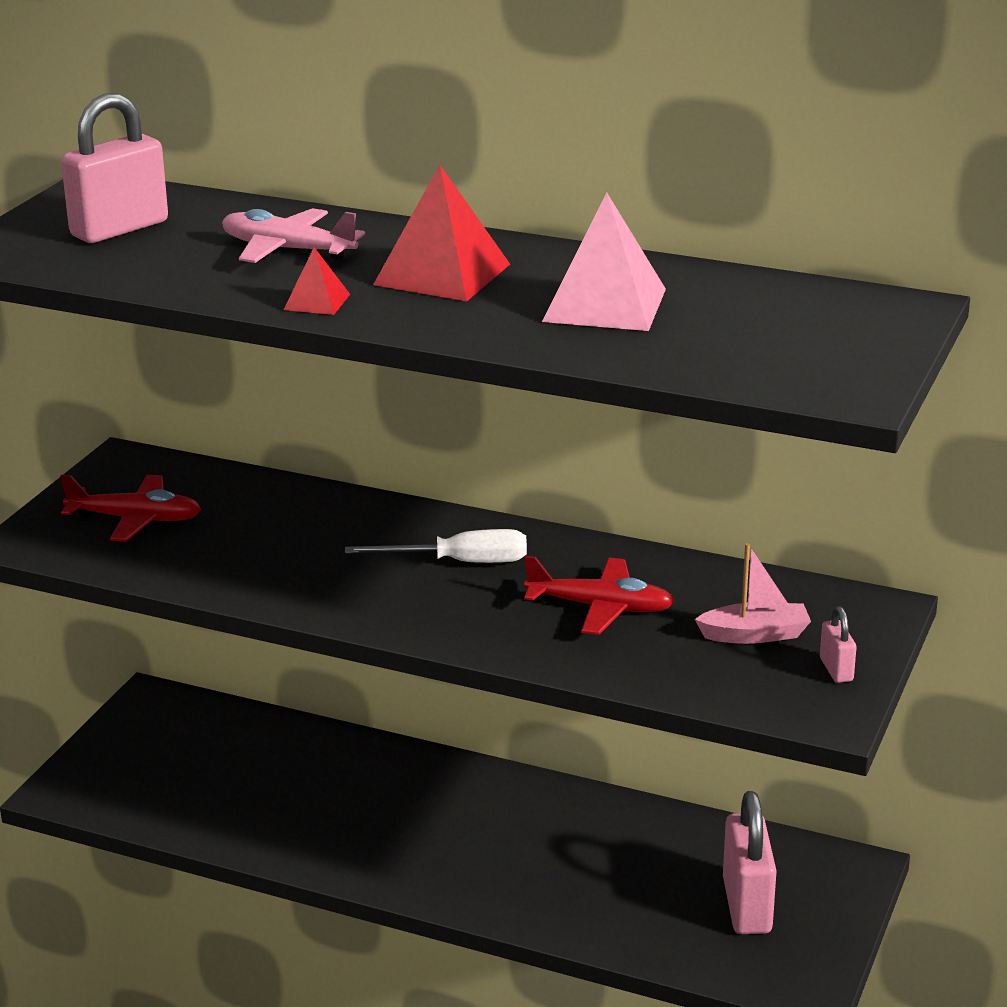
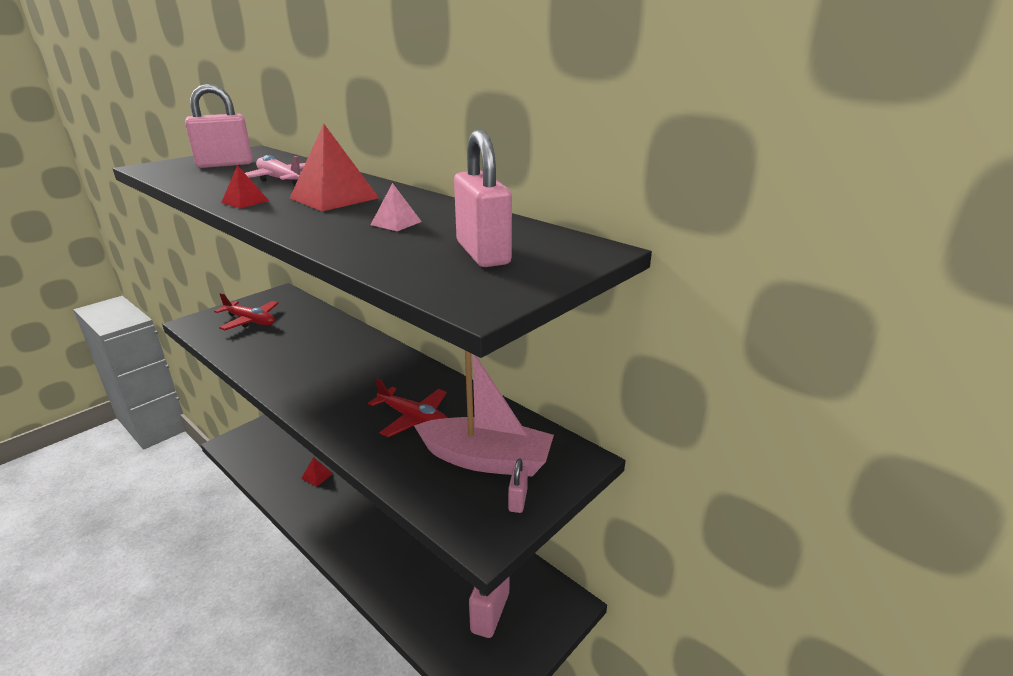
camera: 20 degrees right, 0 degrees up
(295, 802) = (317, 476): none -> red pyramid
(459, 562) = (368, 374): white screwdriver -> none
(604, 305) = (396, 223): pink pyramid -> pink pyramid, size x0.50
(755, 635) = (486, 459): pink boat -> pink boat, size x1.85
(779, 333) = (482, 253): none -> pink padlock

